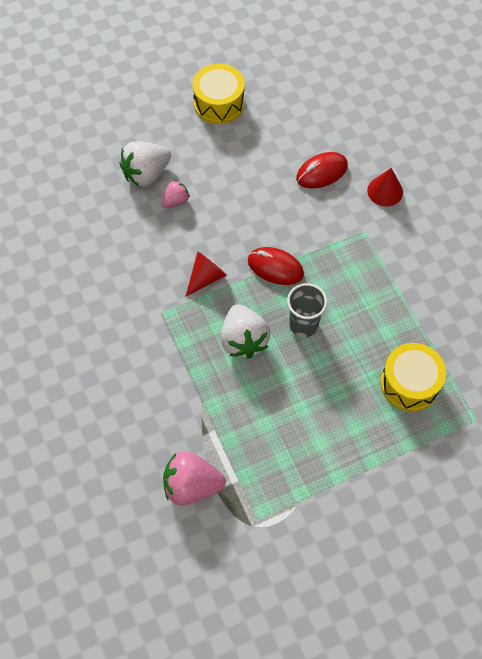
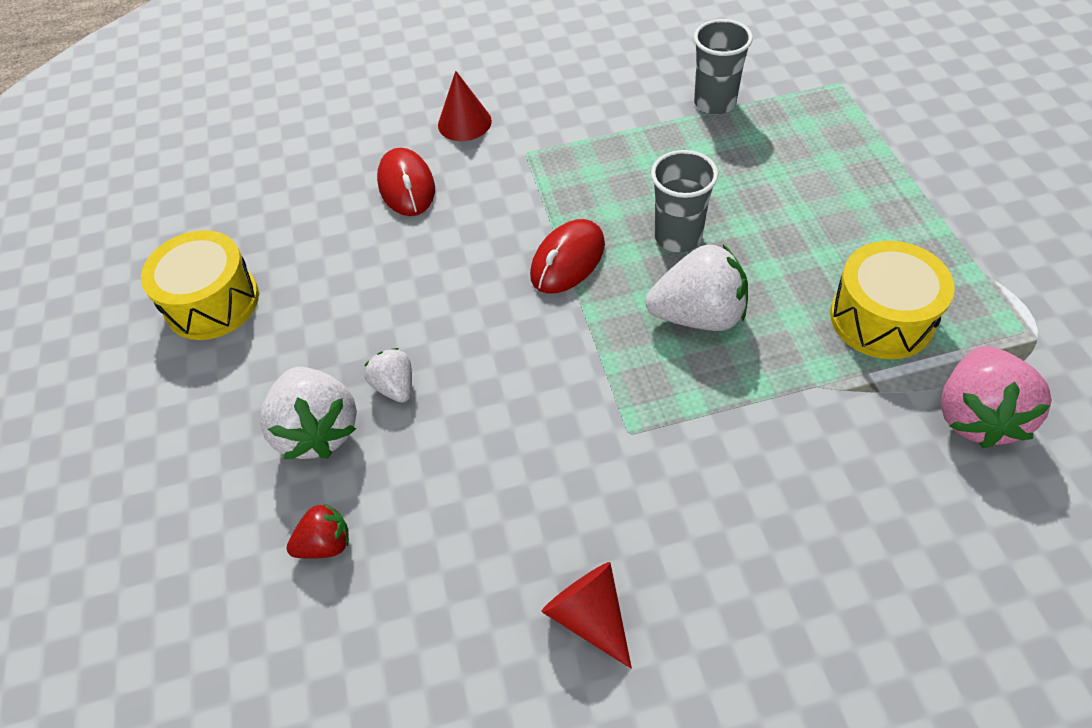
camera: 75 degrees left, 10 degrees down
(86, 194) = (325, 544): none -> red strawberry
(176, 201) = (395, 386): pink strawberry -> white strawberry
(206, 277) = (567, 356): red cone -> red cone (589, 616)
(409, 383) = (785, 136): yellow drum -> yellow drum (881, 318)
(435, 337) = (714, 103): none -> grey cup

